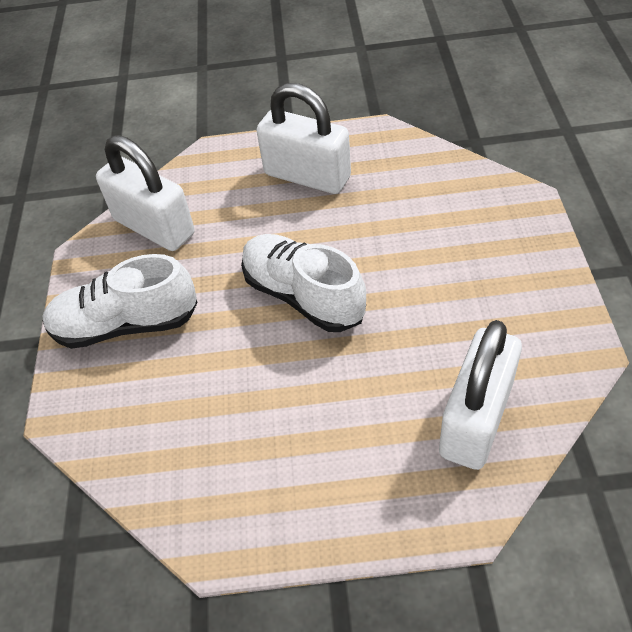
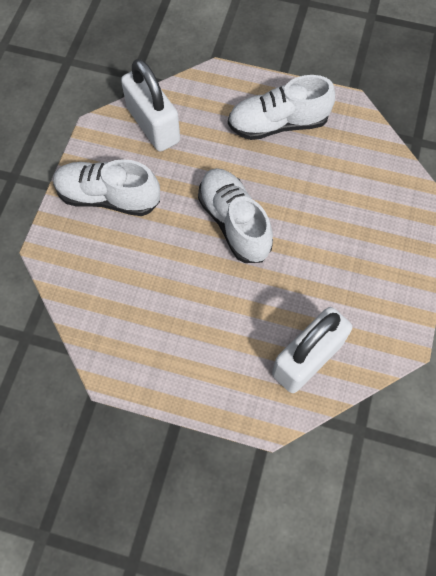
camera: 15 degrees right, 15 degrees up
(307, 176) = (278, 124): white padlock -> white shoe

